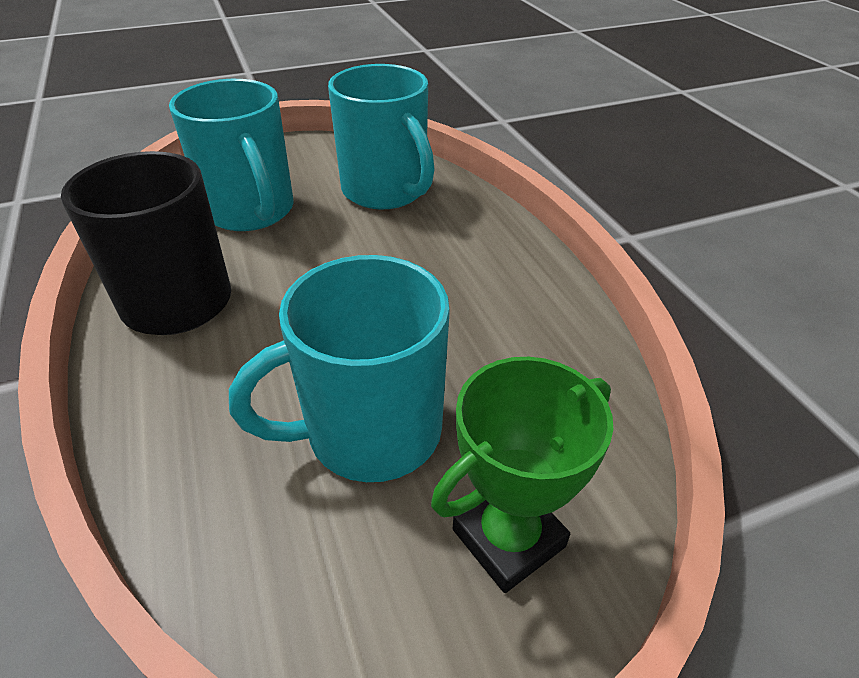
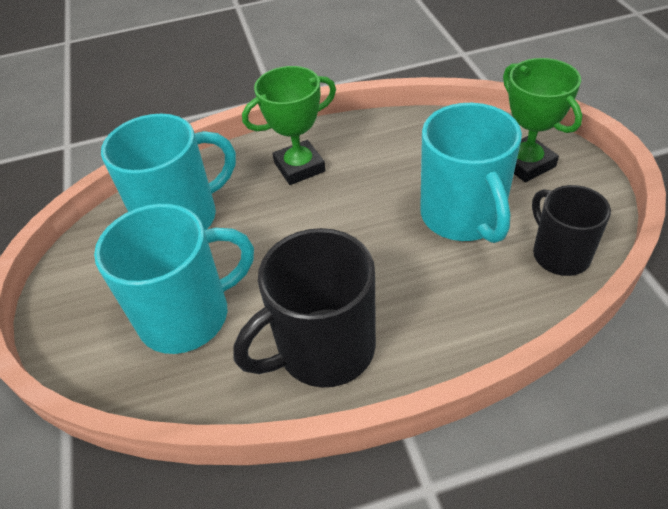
camera: 80 degrees left, 5 degrees up
(265, 564) = (559, 254): none -> black mug
(474, 263) = (299, 167): none -> green trophy

